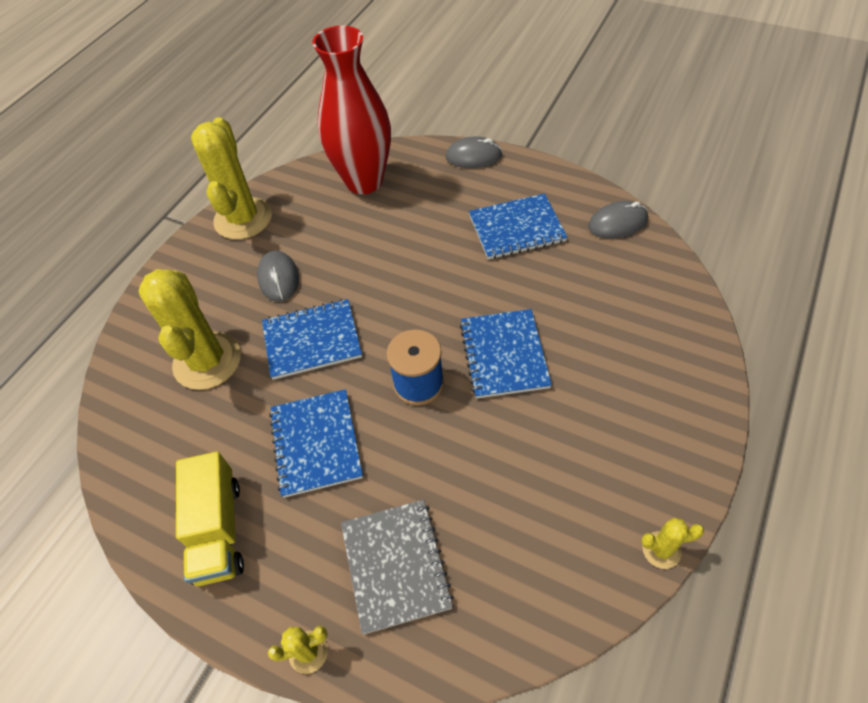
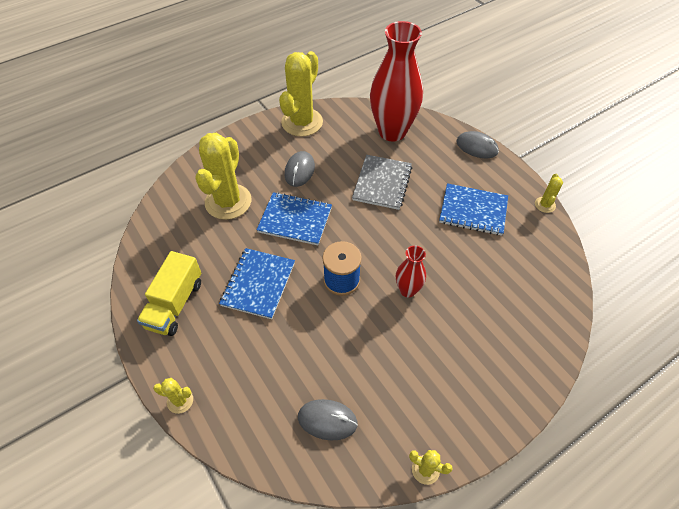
camera: 25 degrees right, 0 degrees up
(396, 565) = (258, 381): grey notebook -> grey notebook (382, 183)
(504, 355) = (407, 290): blue notebook -> red vase
(588, 186) = (545, 205): none -> yellow cactus
(617, 223) = (548, 241): grey mouse -> grey mouse (327, 420)

